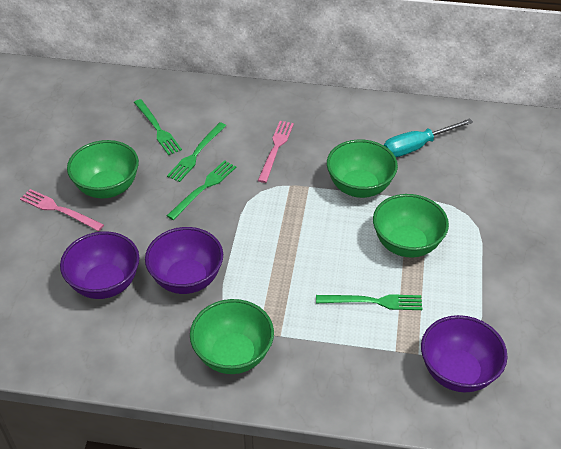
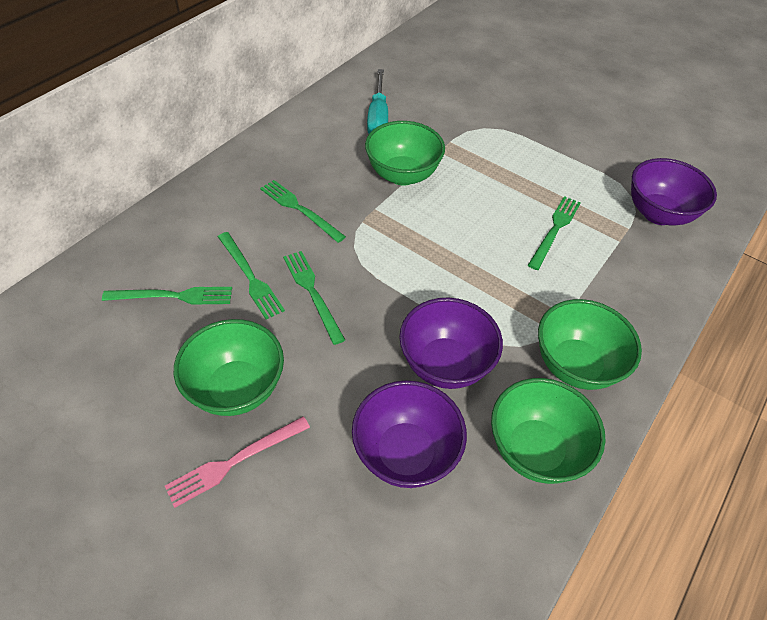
camera: 65 degrees left, 5 degrees up
(275, 149) = (299, 209): pink fork -> green fork
(406, 244) = (496, 178): green bowl -> green bowl (535, 449)

